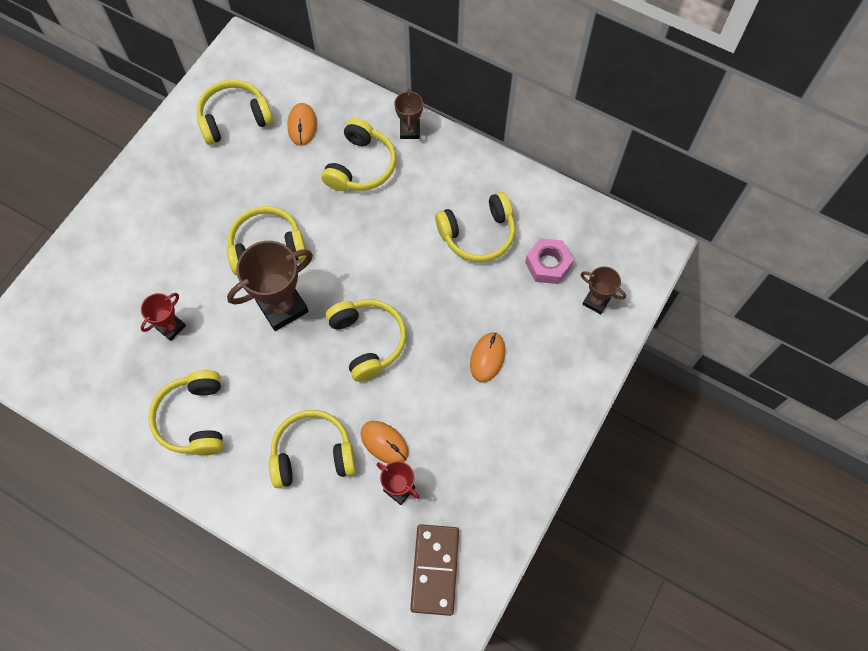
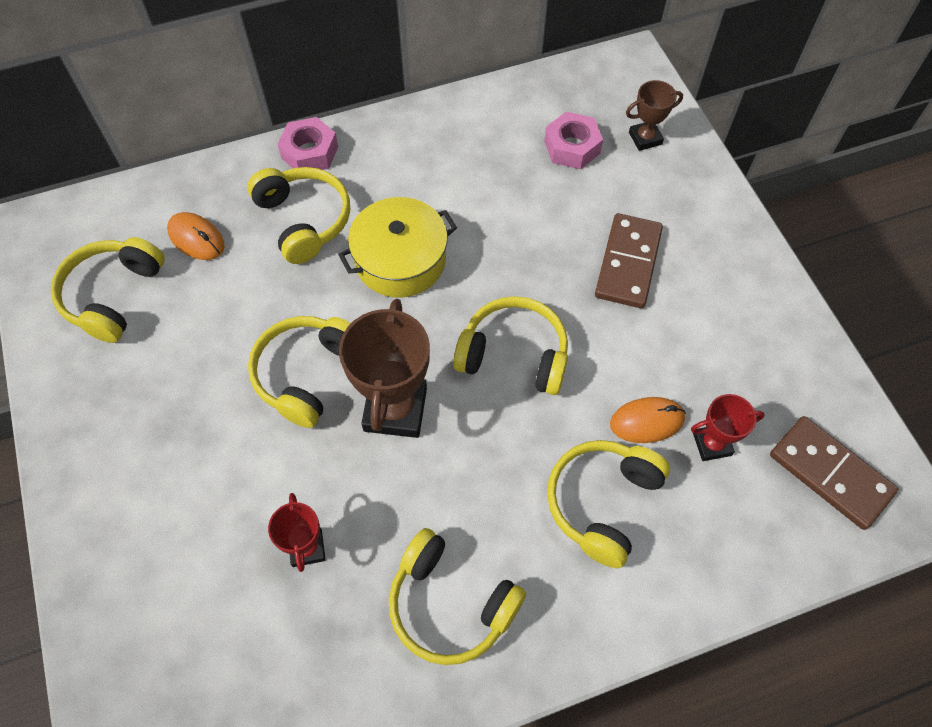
camera: 50 degrees left, 5 degrees down
(379, 235) = (400, 260): none -> yellow pot
(410, 130) = (310, 152): brown trophy -> pink nut
(478, 234) = (484, 178): yellow headphones -> none
(487, 358) = (628, 263): orange mouse -> brown domino

